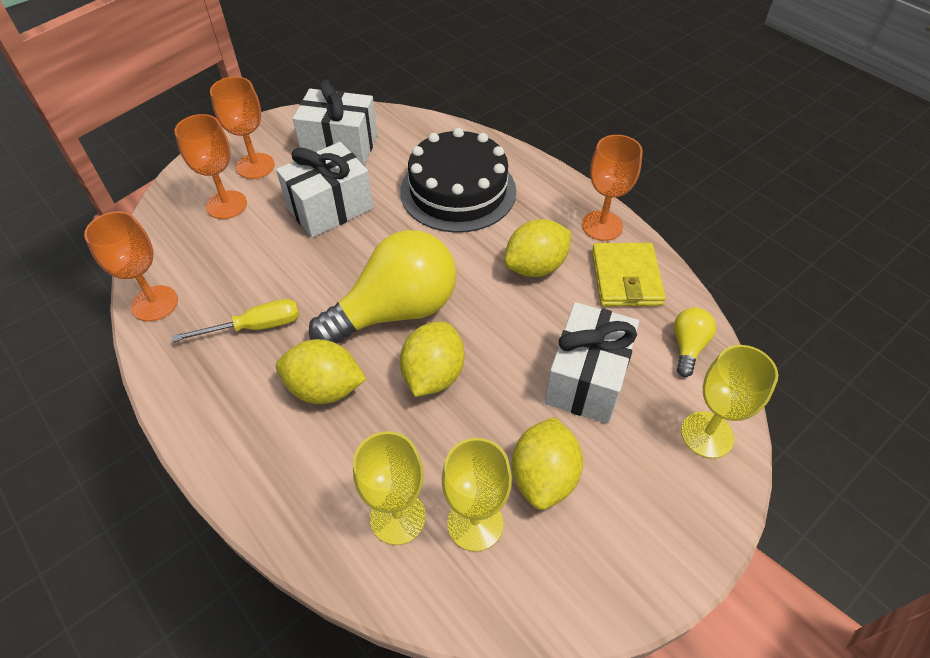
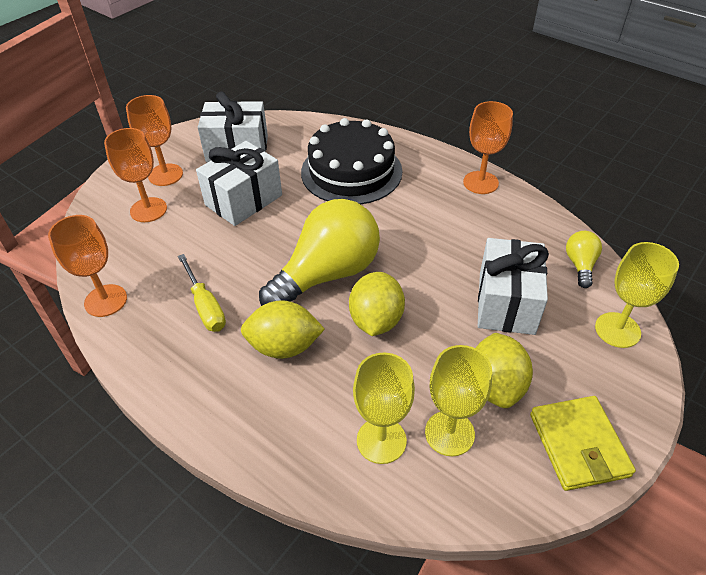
camera: 10 degrees left, 5 degrees down
(255, 327) = (205, 306): yellow screwdriver -> yellow screwdriver turned 90 degrees clockwise
(535, 267) = (436, 222): yellow lemon -> none
(626, 278) = (513, 220): yellow wallet -> yellow wallet (578, 445)

